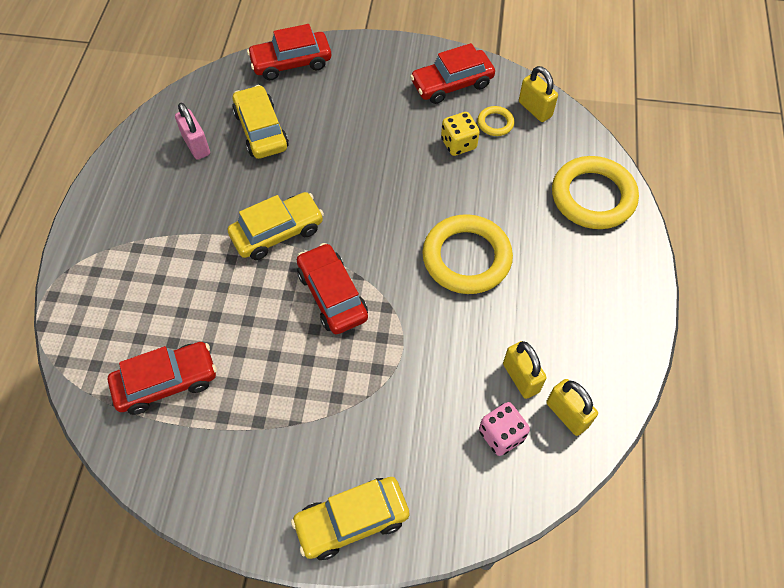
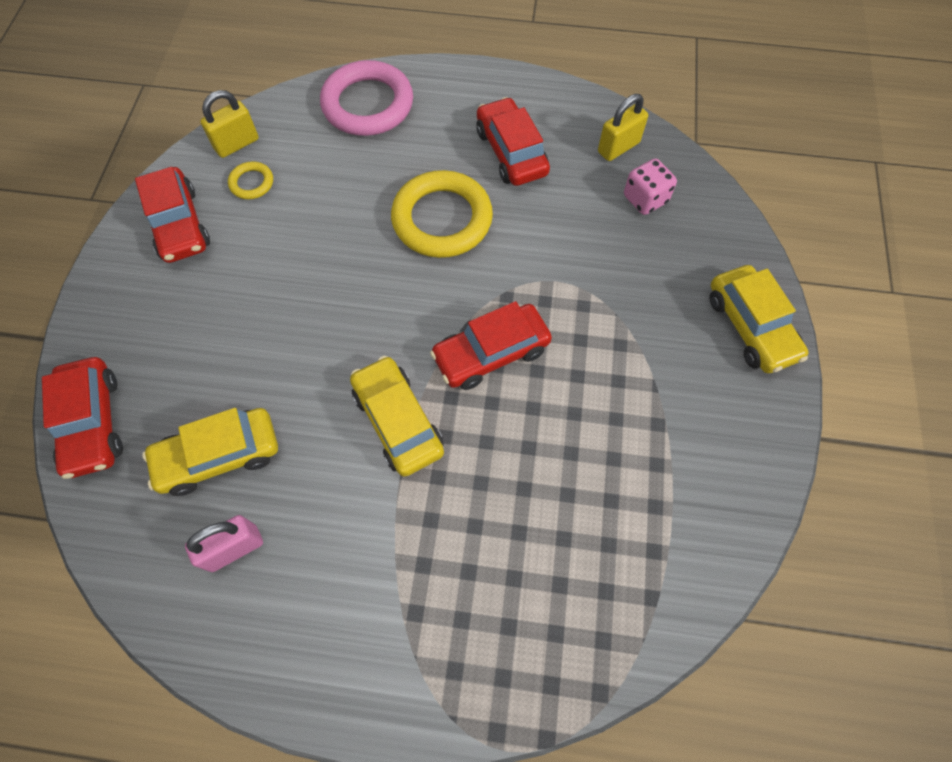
camera: 90 degrees left, 5 degrees up
(166, 382) = (618, 538): red car -> red car (511, 152)
(458, 144) = (278, 221): yellow dice -> none
(520, 378) = (583, 180): yellow padlock -> none
(593, 196) = (368, 104): yellow ring -> pink ring

